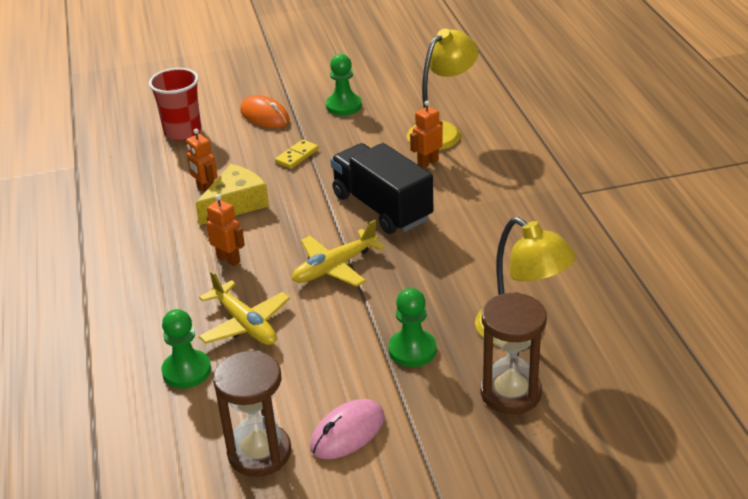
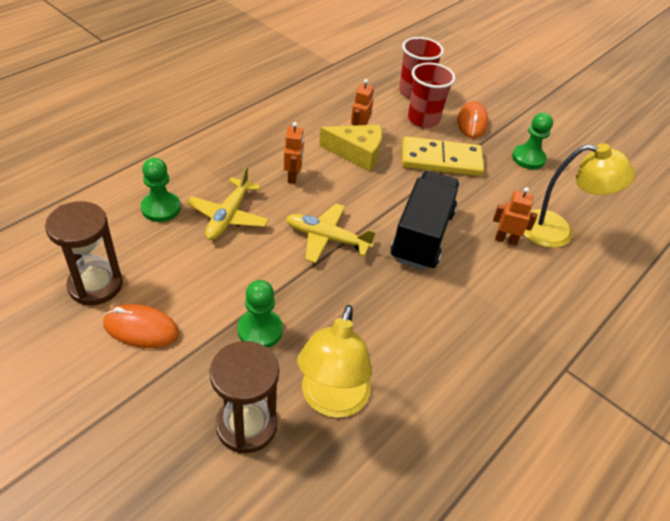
camera: 50 degrees right, 10 degrees up
(230, 143) = (423, 119): none -> red cup
(297, 156) = (441, 160): yellow domino -> yellow domino, size x2.07
(347, 432) = (141, 329): pink mouse -> orange mouse

